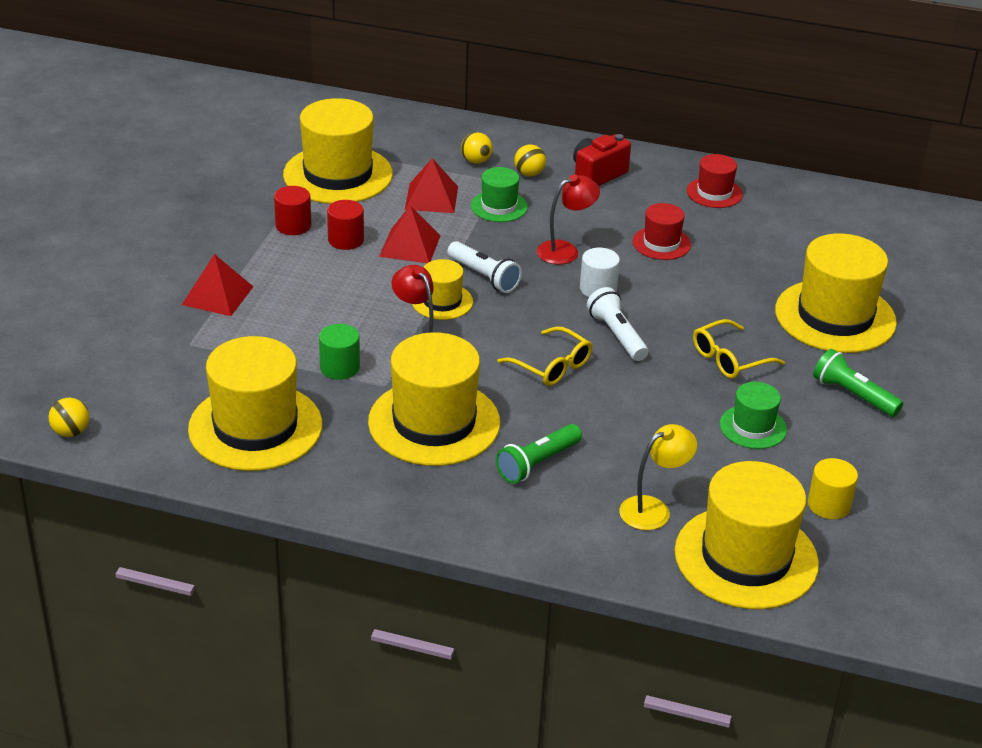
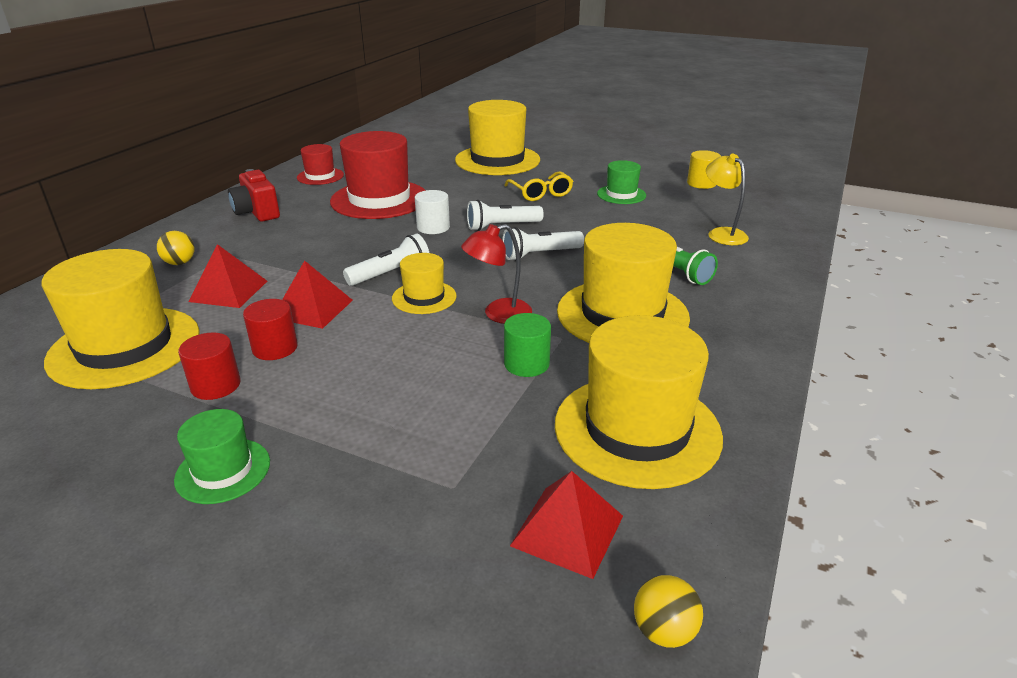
camera: 80 degrees left, 5 degrees down
(217, 295) = (345, 457): red pyramid -> red pyramid (567, 530)
(499, 206) = (273, 258): green hat -> green hat (223, 470)
(529, 174) = (228, 240): yellow ball -> none
(552, 366) = (540, 254): yellow glasses -> white flashlight
(565, 250) = (368, 235): red lamp -> none
(661, 243) = (379, 199): red hat -> red hat, size x1.96
(746, 557) = (764, 211): yellow hat -> none
(853, 395) = (586, 165): green flashlight -> none

